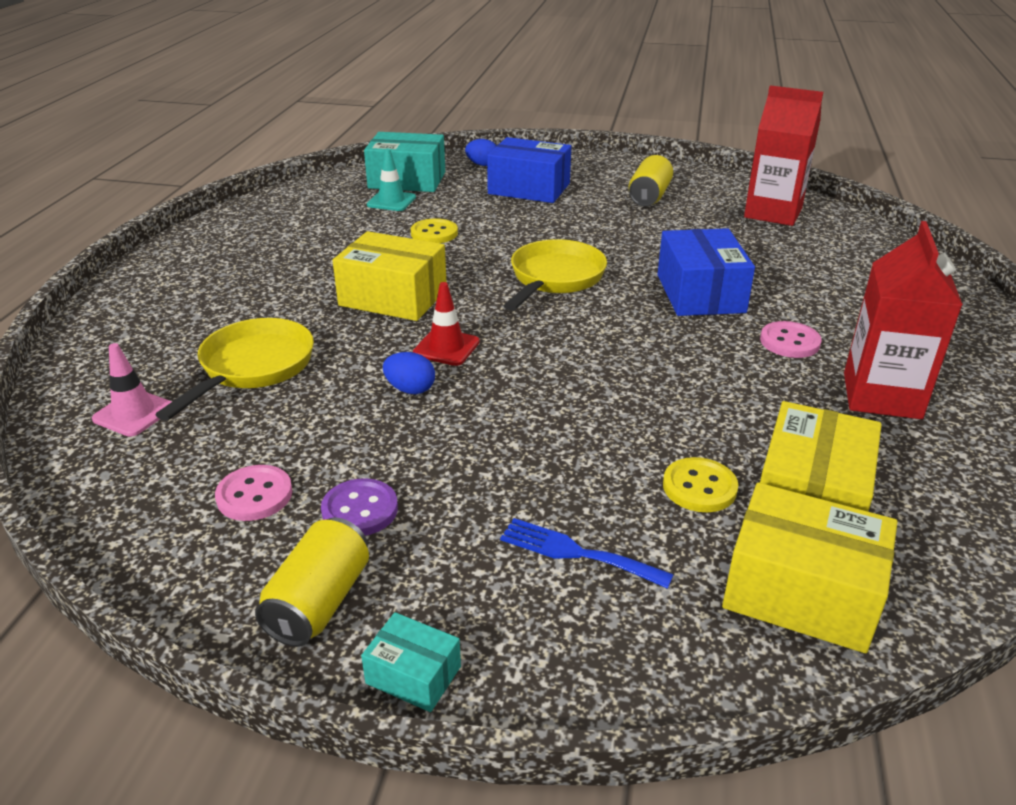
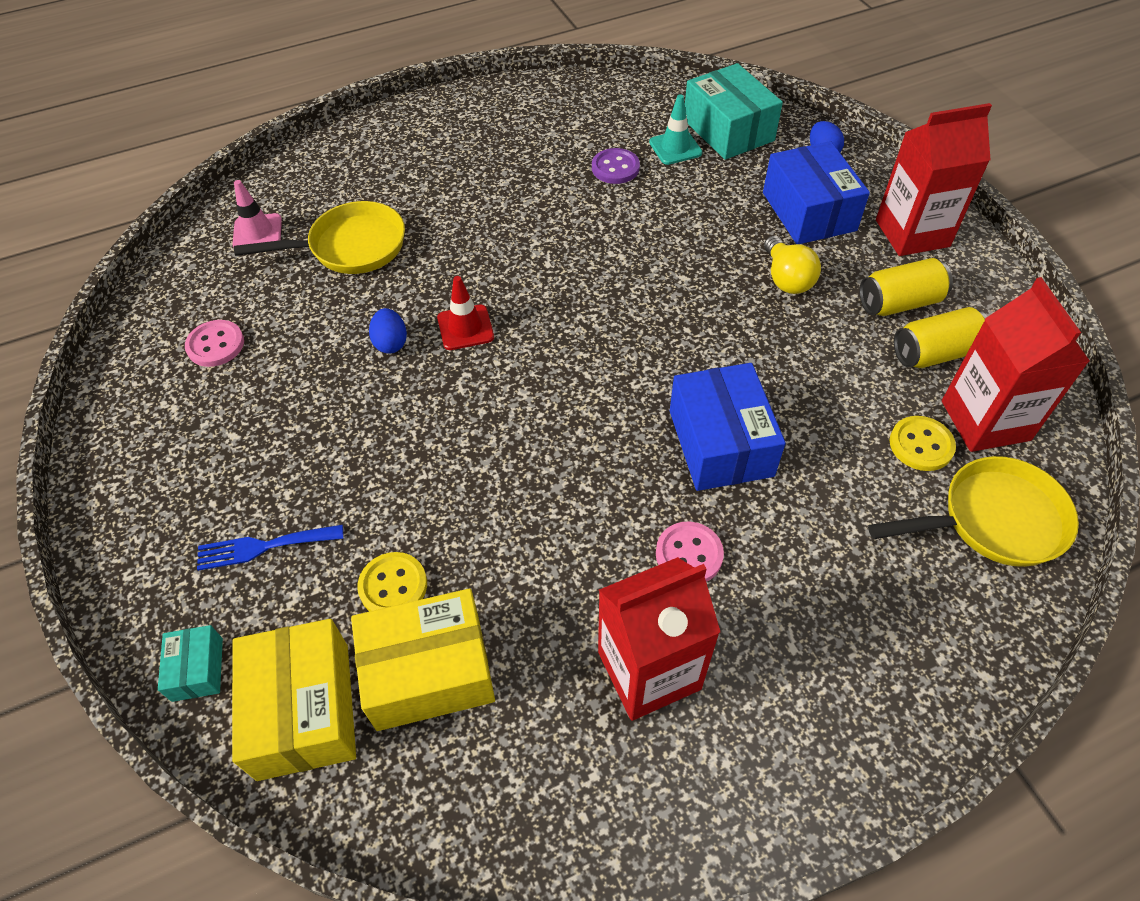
camera: 55 degrees right, 20 degrees up
(319, 602) = (138, 441): yellow can -> yellow can (935, 353)
(360, 510) = (234, 404): purple button -> purple button (615, 168)
(393, 297) = (512, 252): yellow box -> none
(413, 675) = (102, 524): turquoise box -> turquoise box (197, 669)
(434, 233) = (645, 208): yellow button -> yellow button (921, 445)
(554, 279) = (642, 328): yellow pan -> yellow pan (993, 520)
(576, 553) = (263, 547): blue fork -> blue fork turned 90 degrees counterclockwise
(579, 217) = (786, 279): none -> yellow light bulb
(596, 171) = (912, 233): none -> red carton
(700, 293) = (720, 443): blue box -> blue box turned 60 degrees counterclockwise

